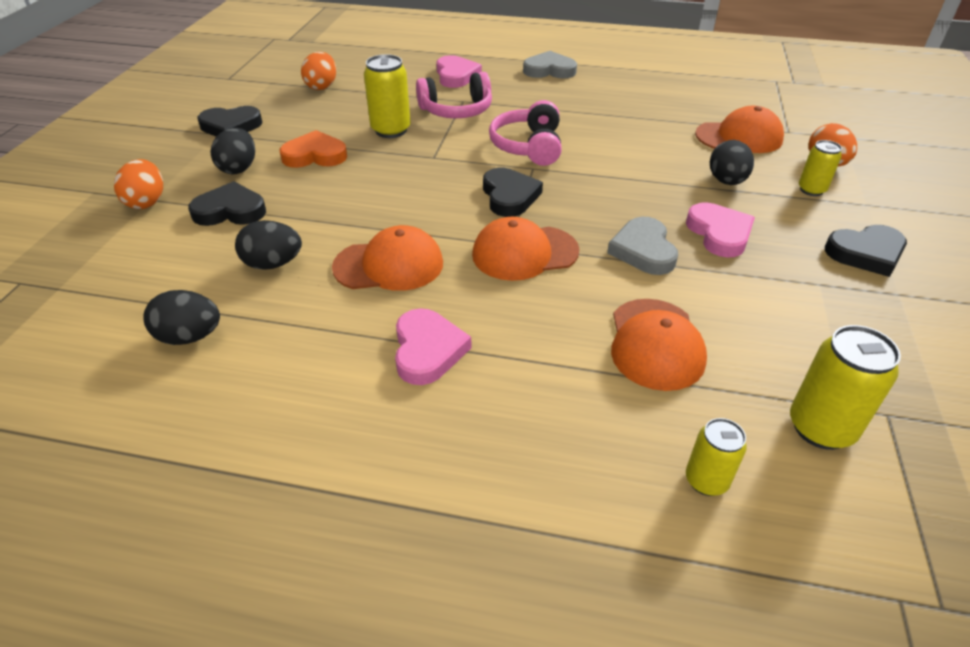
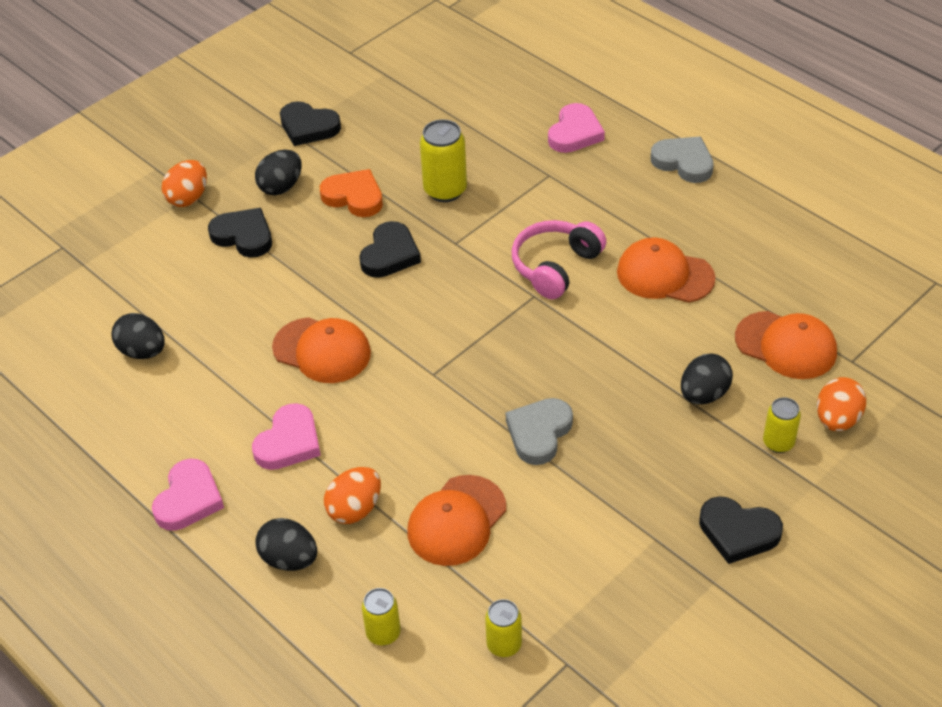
camera: 35 degrees right, 5 degrees up
(273, 264) = (239, 309): black egg -> black egg (289, 559)
(322, 86) = (428, 99): orange egg -> orange egg (355, 509)
(456, 110) = (530, 187): pink headphones -> none
(509, 196) = (481, 321): black heart -> black heart (390, 254)
(524, 253) = (437, 388): orange cap -> orange cap (664, 275)
(719, 233) = (626, 448): pink heart -> pink heart (189, 499)
(821, 428) = (504, 645): yellow can -> yellow can, size x0.62

